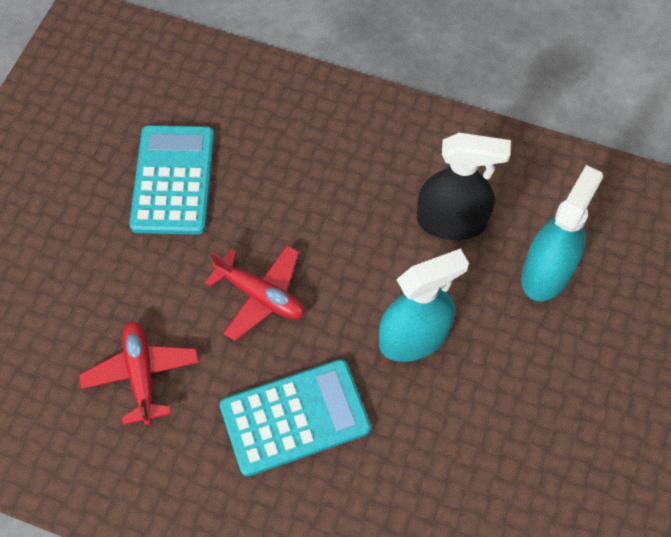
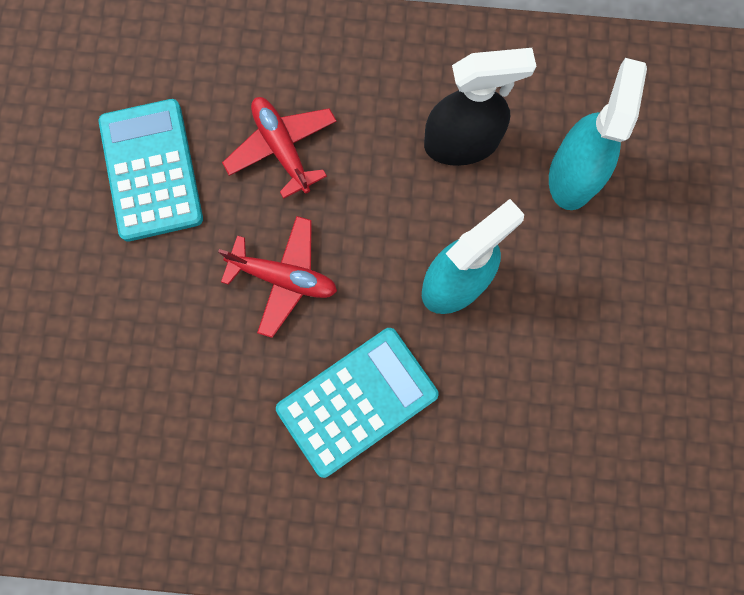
camera: 15 degrees left, 15 degrees up
(141, 375) = (184, 398): red plane -> red plane (282, 148)

